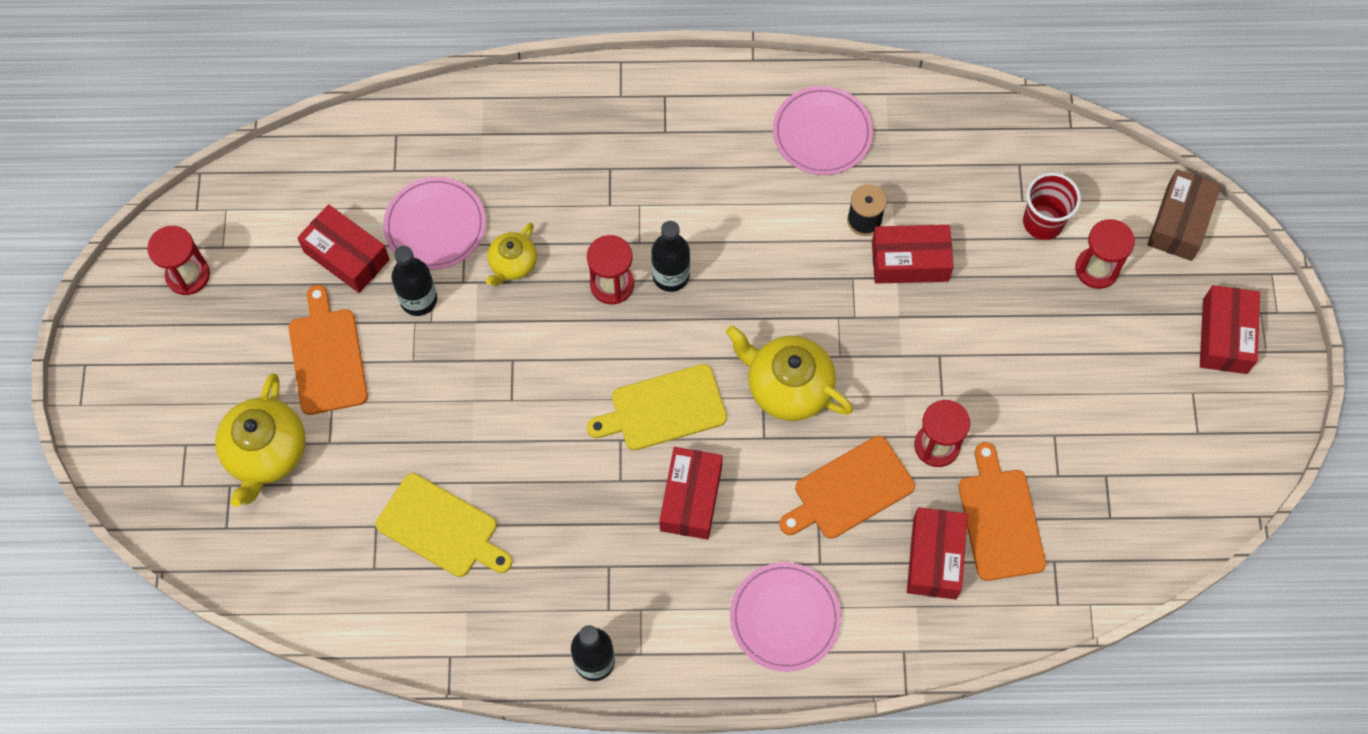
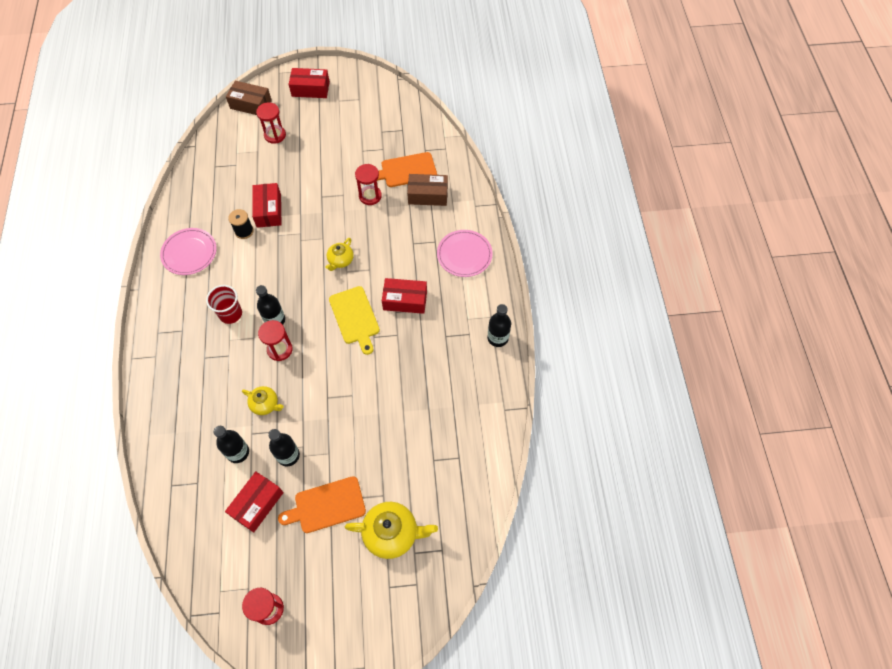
camera: 95 degrees left, 5 degrees down
(435, 225) = (238, 452): pink plate -> black bottle
(441, 528) = (431, 424): yellow cutting board -> none
(787, 387) = (340, 260): yellow teapot -> yellow teapot, size x0.58
(849, 490) = (395, 231): orange cutting board -> none
(934, 558) = (428, 195): red box -> brown box
(1043, 222) = (248, 156): red cup -> red cup (230, 314)

